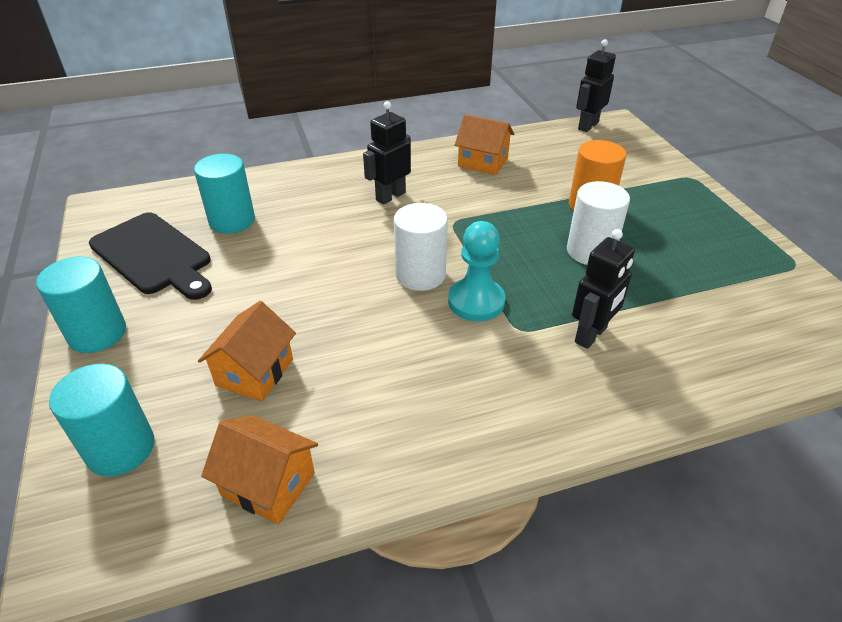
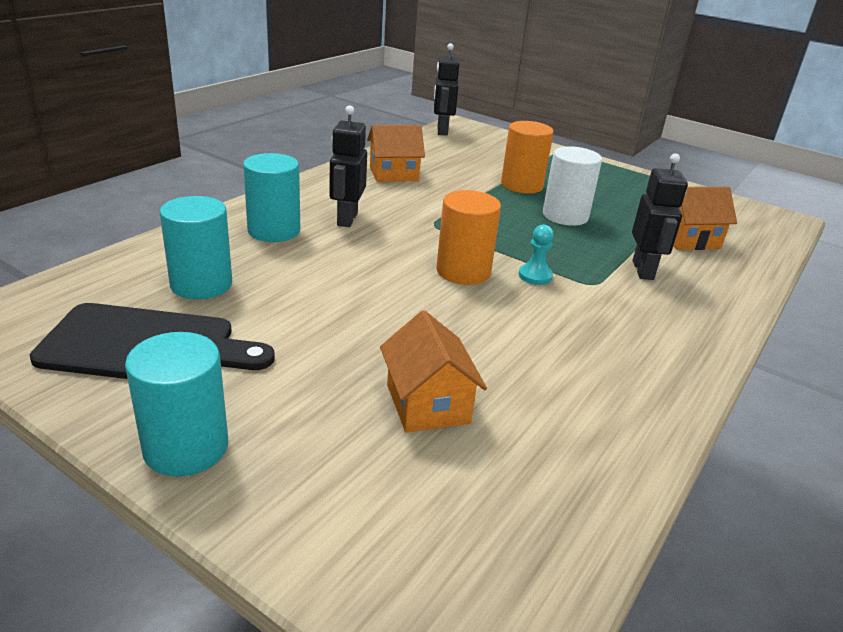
camera: 40 degrees left, 10 degrees down
(120, 448) = (387, 537): turquoise cylinder -> turquoise cylinder (274, 231)
(268, 484) = (575, 484): orange house -> orange house (688, 239)
(420, 275) = (463, 271): white cylinder -> orange cylinder
(476, 301) = (535, 276): turquoise pawn -> turquoise pawn, size x0.57

